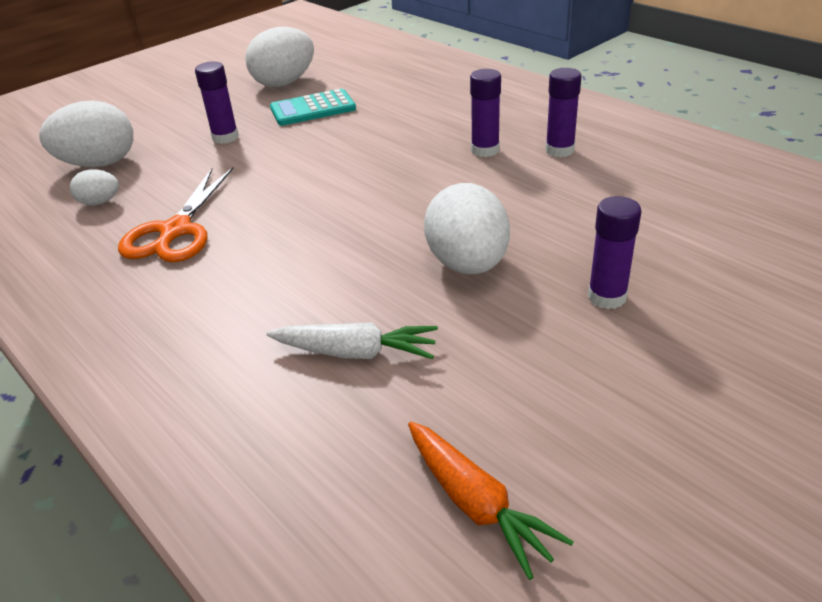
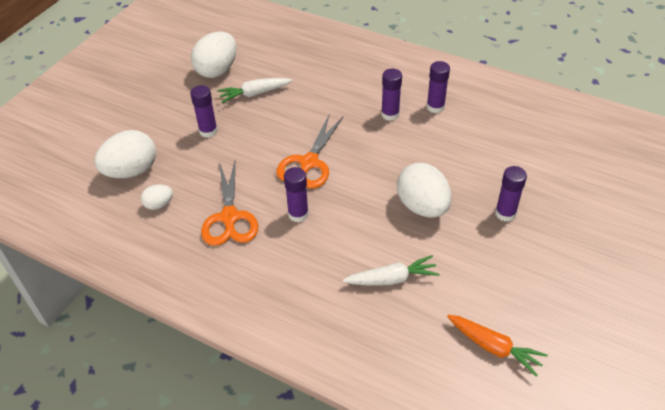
camera: 20 degrees left, 10 degrees up
(272, 242) = (298, 214): none -> purple glue stick
(313, 109) = (254, 94): turquoise calculator -> white carrot
(331, 187) = (309, 163): none -> orange scissors

